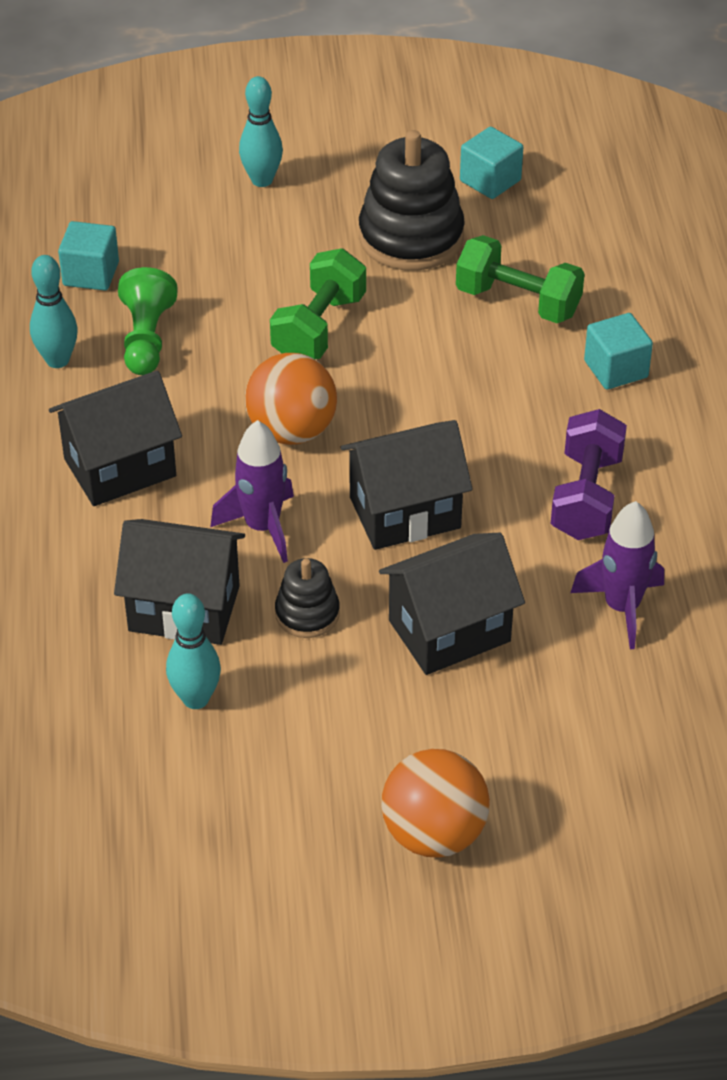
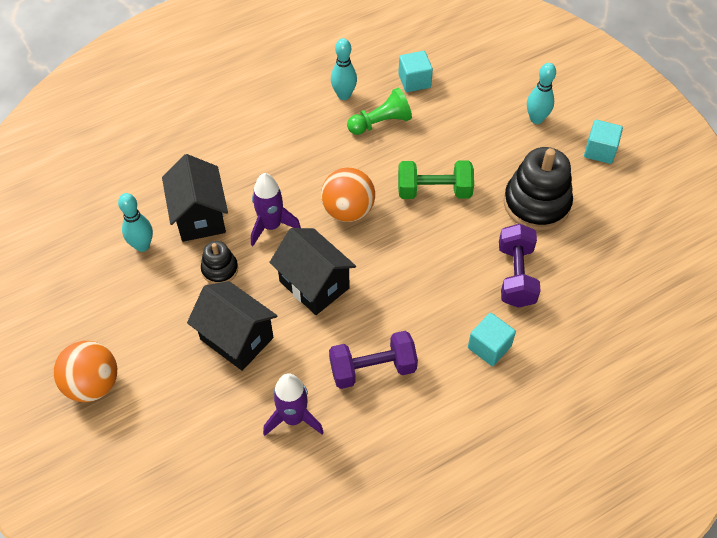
camera: 65 degrees right, 10 degrees up
(120, 468) = (282, 151): black house -> none
(490, 181) = (613, 223): turquoise cube -> turquoise cube (600, 151)
(518, 302) = (516, 276): green dumbbell -> purple dumbbell

